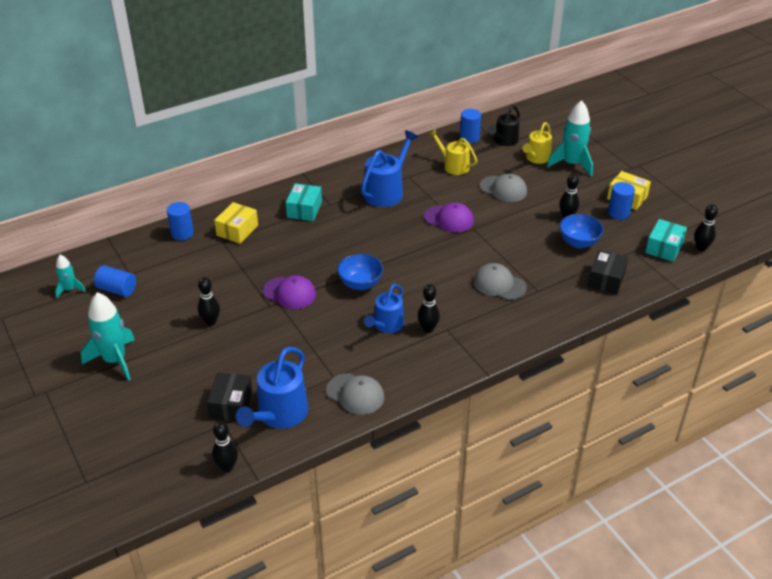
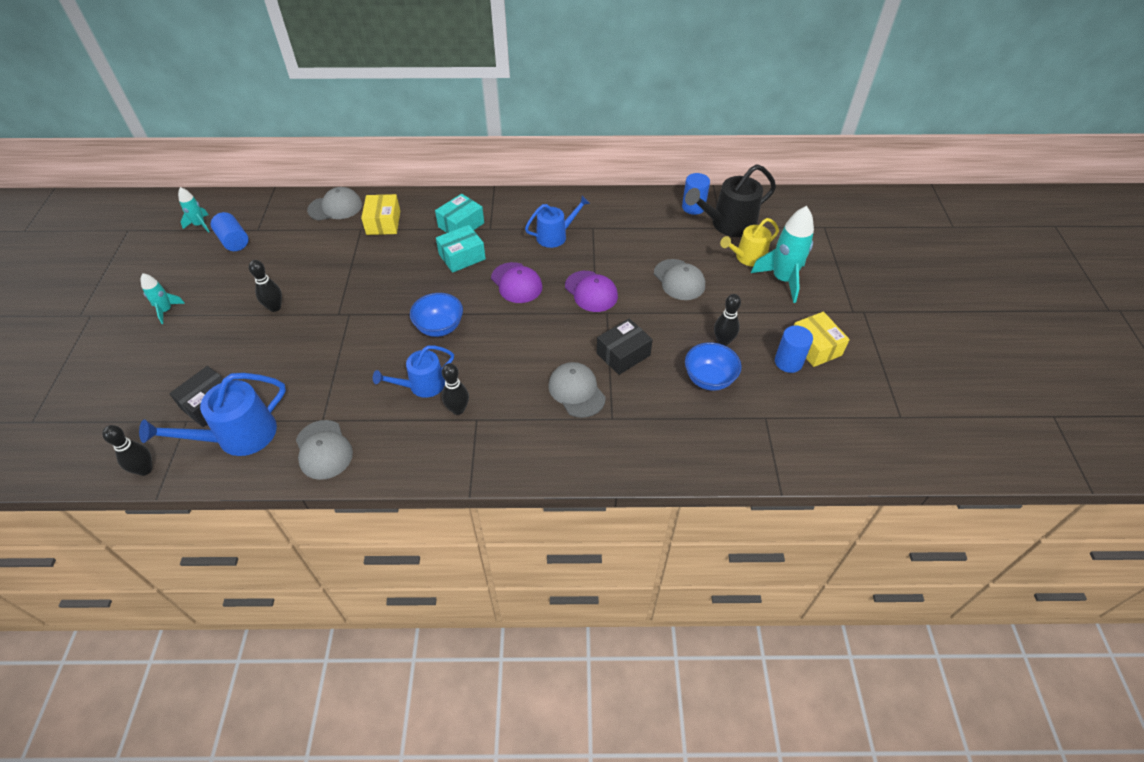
camera: 30 degrees right, 10 degrees up
(115, 360) = (166, 310): turquoise rocket -> turquoise rocket, size x0.54
(182, 233) = (335, 207): blue cylinder -> grey cap
(237, 230) = (383, 223): yellow box -> yellow box turned 60 degrees counterclockwise
(289, 293) = (368, 308): purple cap -> purple cap (516, 283)
(386, 191) = (555, 236): blue watering can -> blue watering can, size x0.66
(453, 166) = (649, 233): yellow watering can -> none
(504, 141) = (728, 224): black watering can -> black watering can, size x1.51
(606, 279) = (702, 440): black box -> black box (623, 354)
(664, 248) = (808, 430): turquoise box -> turquoise box (462, 256)
(701, 248) = (857, 451): black bowling pin -> none

